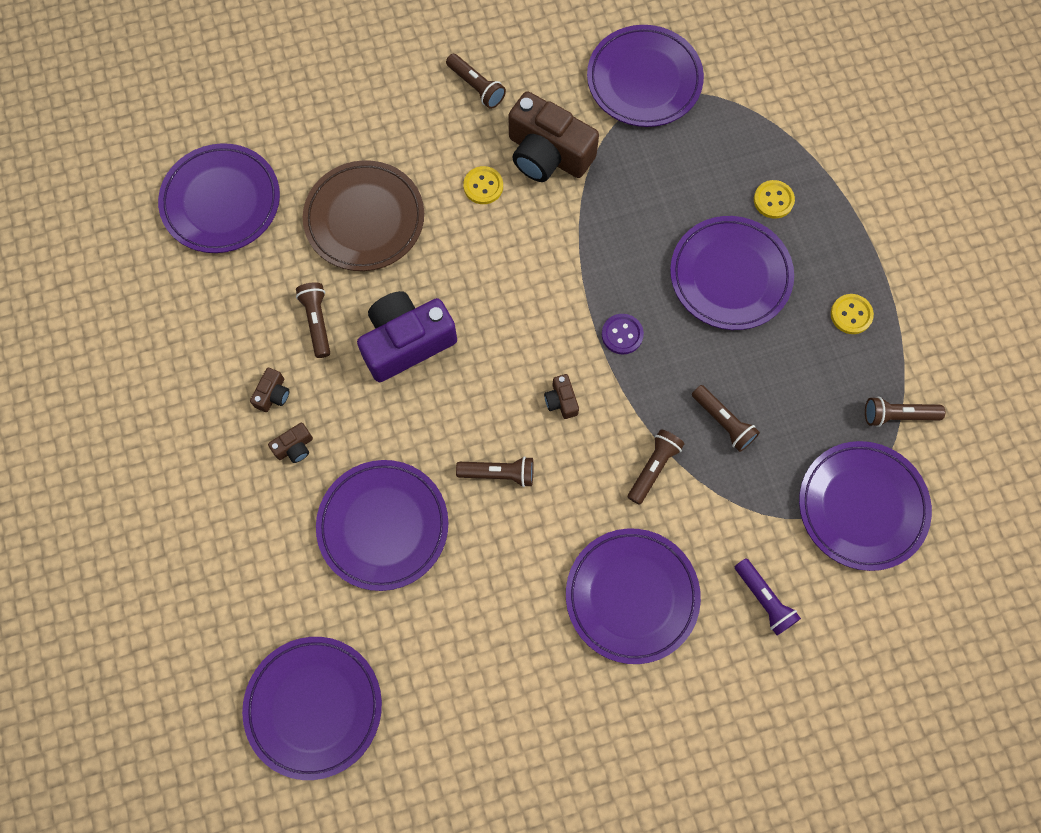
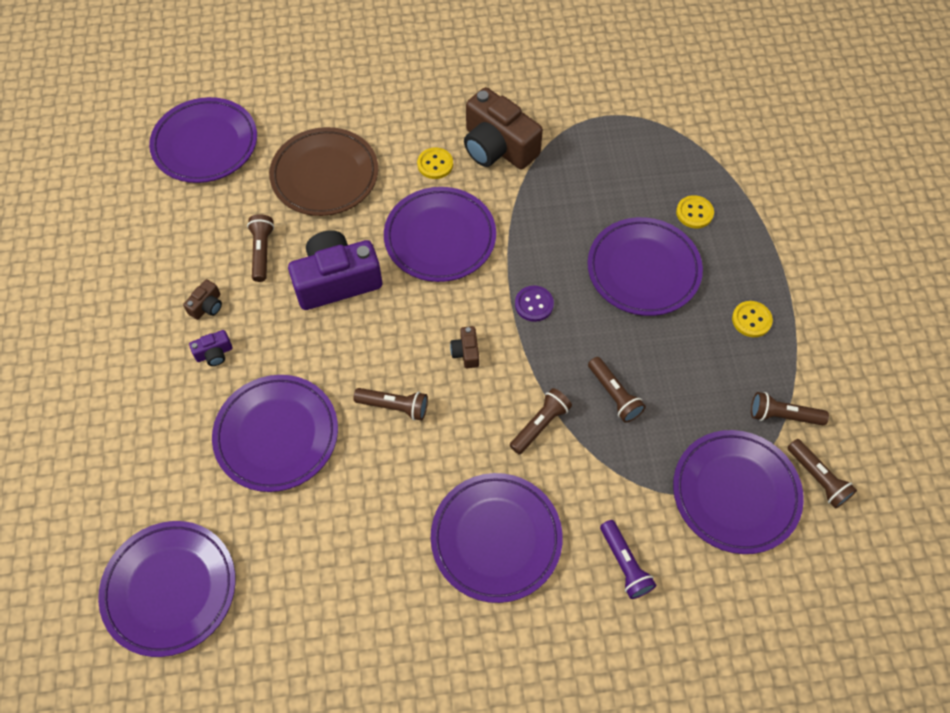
camera: 10 degrees right, 10 degrees down
(294, 447) = (214, 353): brown camera -> purple camera
(476, 87) = (447, 86): brown flashlight -> brown flashlight (817, 478)
(644, 80) = (595, 101): purple plate -> purple plate (440, 238)

